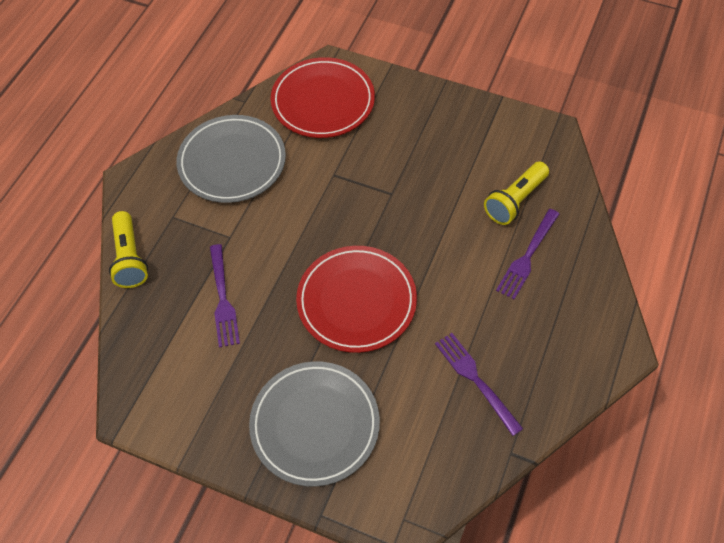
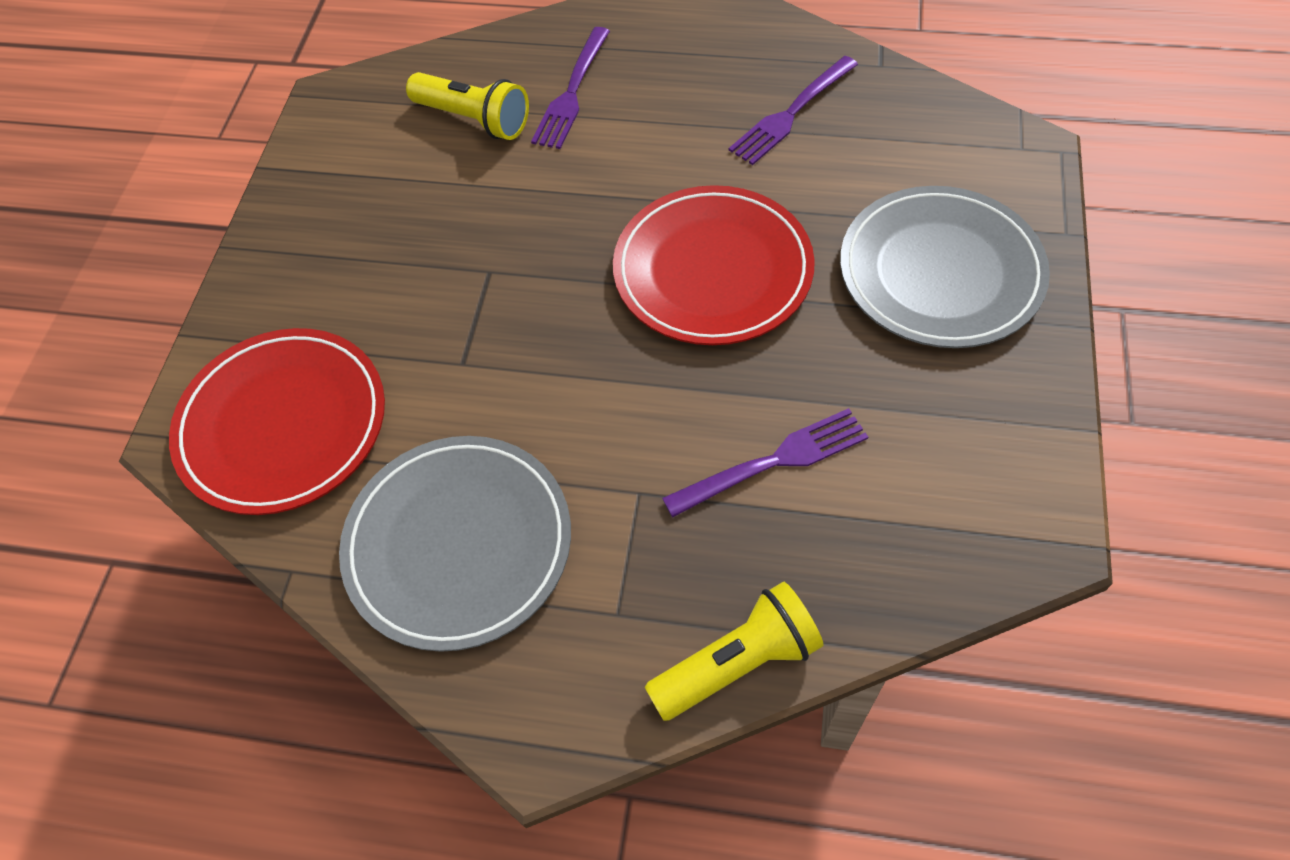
camera: 100 degrees left, 0 degrees up
(527, 256) = (572, 92): purple fork -> purple fork turned 90 degrees clockwise

